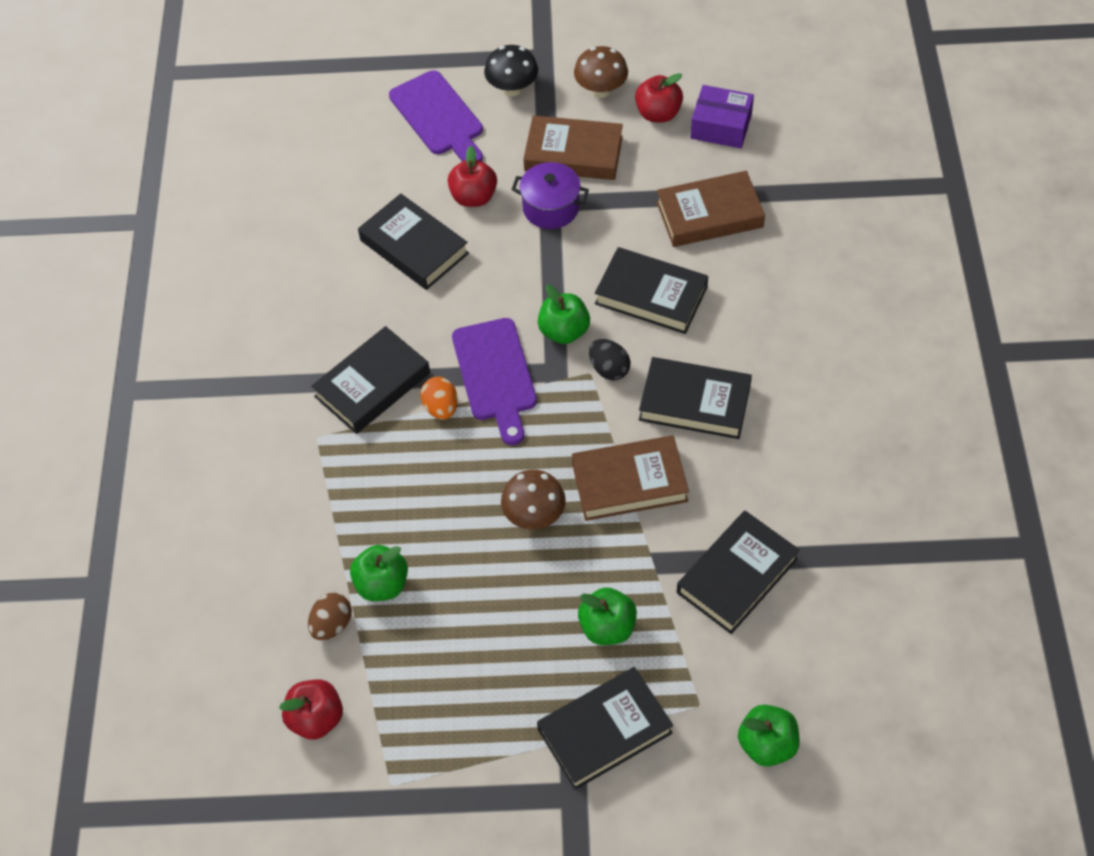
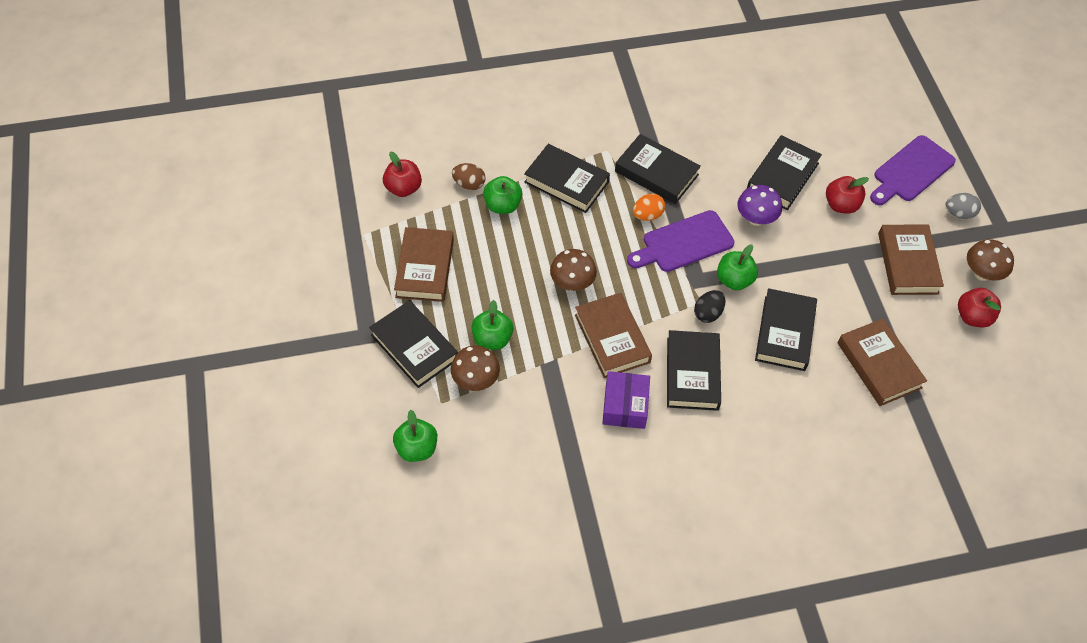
camera: 75 degrees right, 0 degrees up
(471, 703) = (425, 268): none -> brown book
(474, 289) = (756, 219): none -> purple mushroom
(512, 89) = (959, 213): black mushroom -> grey egg
(551, 208) = (848, 256): purple pot -> none
(670, 657) = (475, 380): none -> brown mushroom
(721, 126) = (977, 364): purple box -> purple box (625, 406)
(737, 576) = (548, 417): black book -> black book (566, 182)

